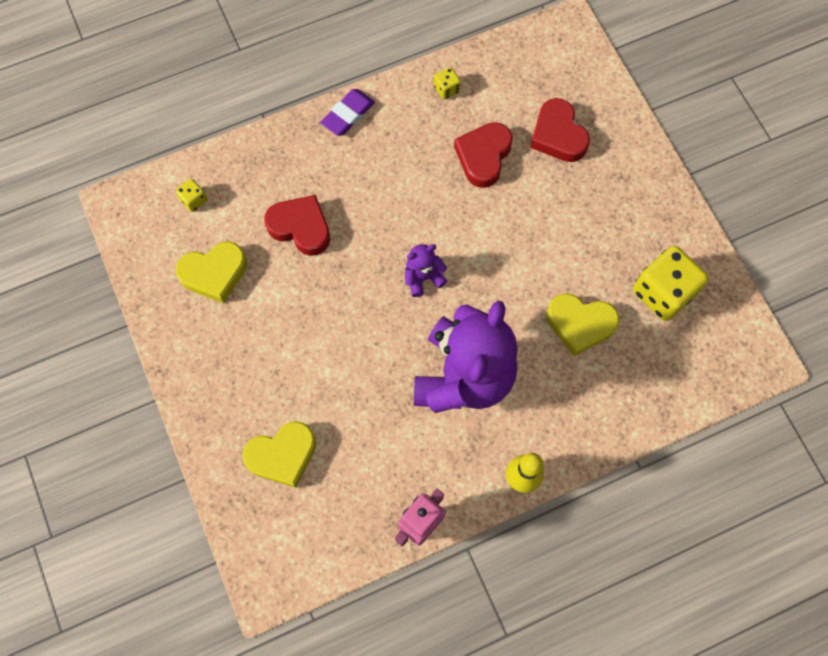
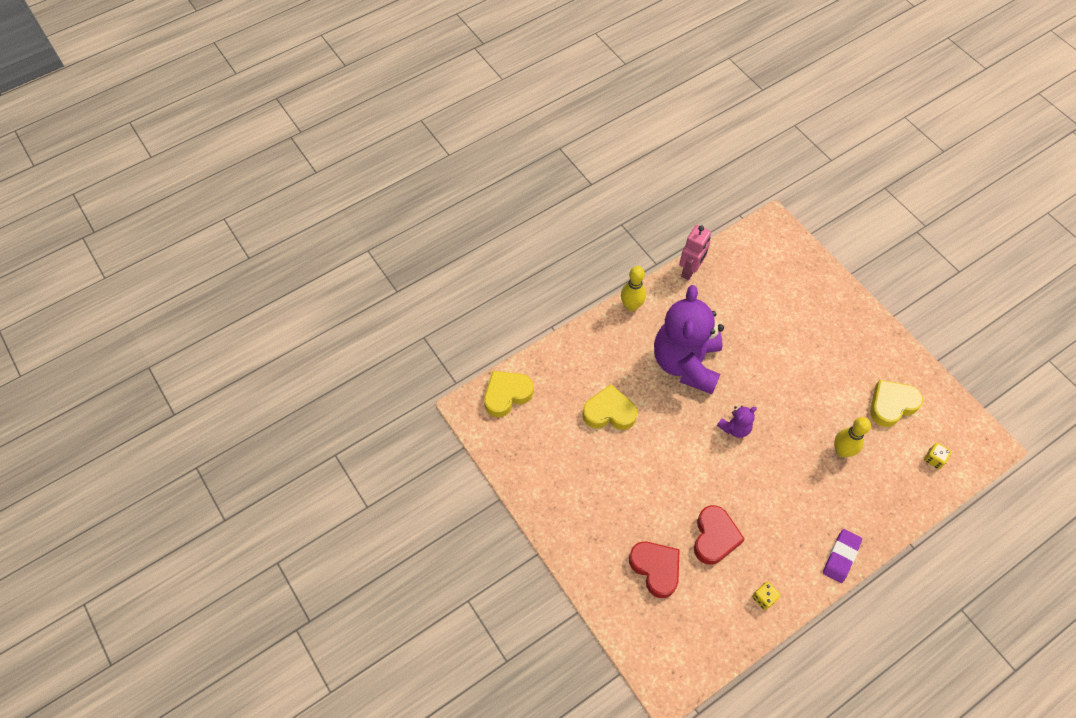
camera: 170 degrees right, 10 degrees down
(282, 455) = (793, 295): yellow heart -> yellow heart (507, 395)
(301, 227) = (842, 451): red heart -> yellow bowling pin
(663, 292) = (549, 446): yellow dice -> none

